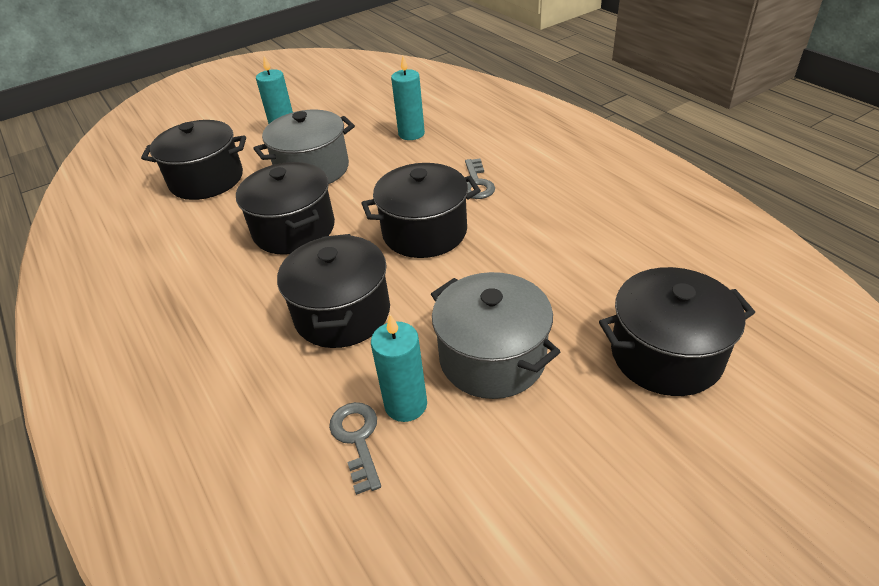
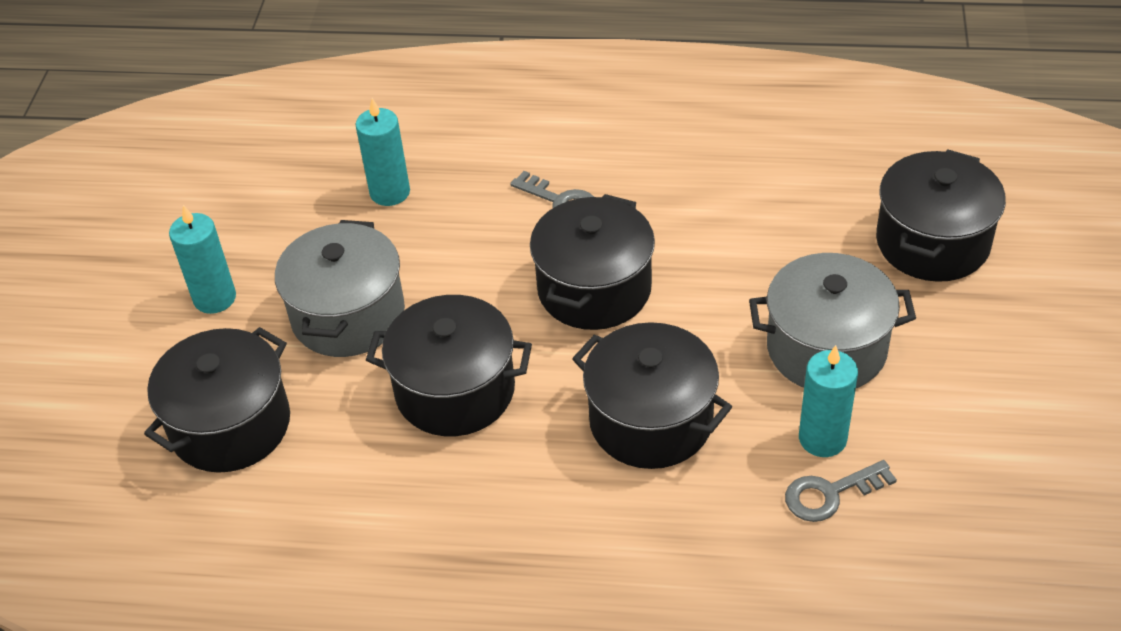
camera: 50 degrees left, 5 degrees up
(357, 439) = (830, 494): grey key -> grey key turned 45 degrees counterclockwise

